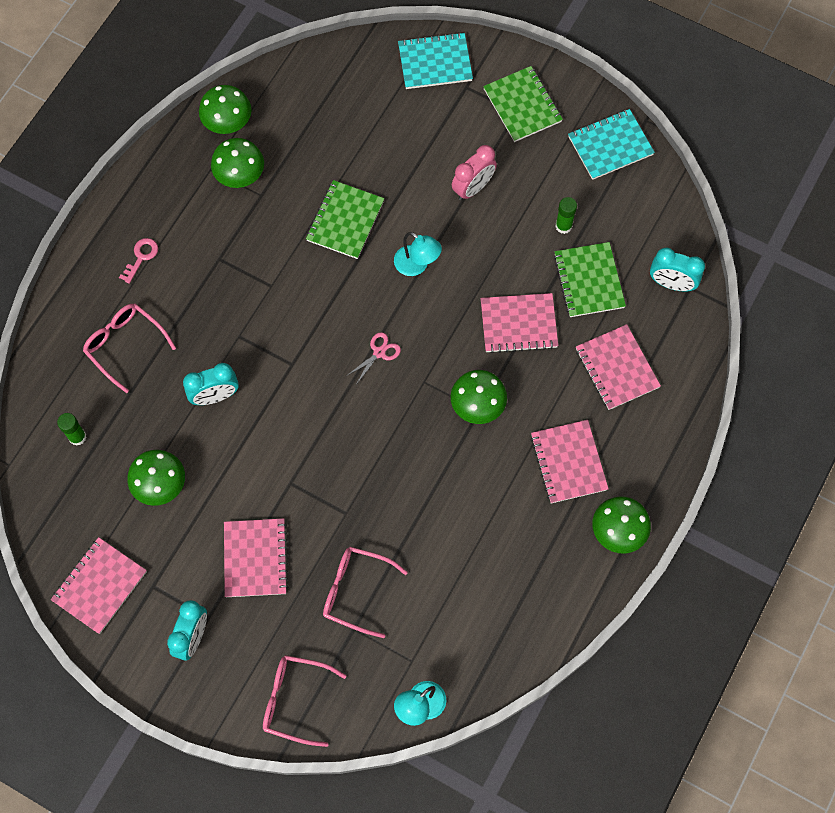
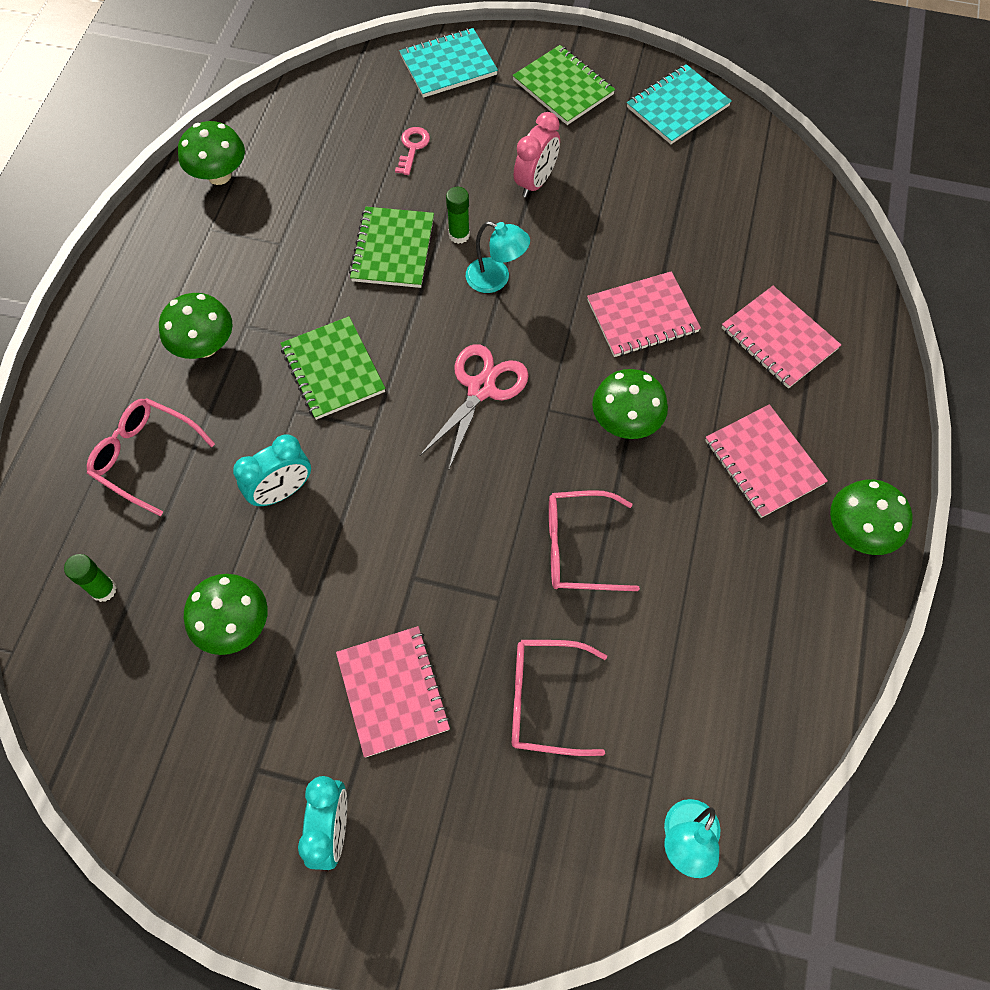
camera: 15 degrees left, 5 degrees down
(99, 586) = (178, 790): pink notebook -> none
(141, 257) = (144, 346): pink key -> pink key (412, 148)
(240, 176) = (249, 228): green mushroom -> green mushroom (205, 346)
(295, 700) = (505, 882): pink glasses -> pink glasses (578, 548)
(379, 352) = (481, 388): pink scissors -> pink scissors, size x1.78
(563, 226) = (656, 199): green glue stick -> green glue stick (459, 235)
(588, 281) = (707, 250): green notebook -> green notebook (333, 370)
(671, 283) = (804, 232): turquoise clock -> none

